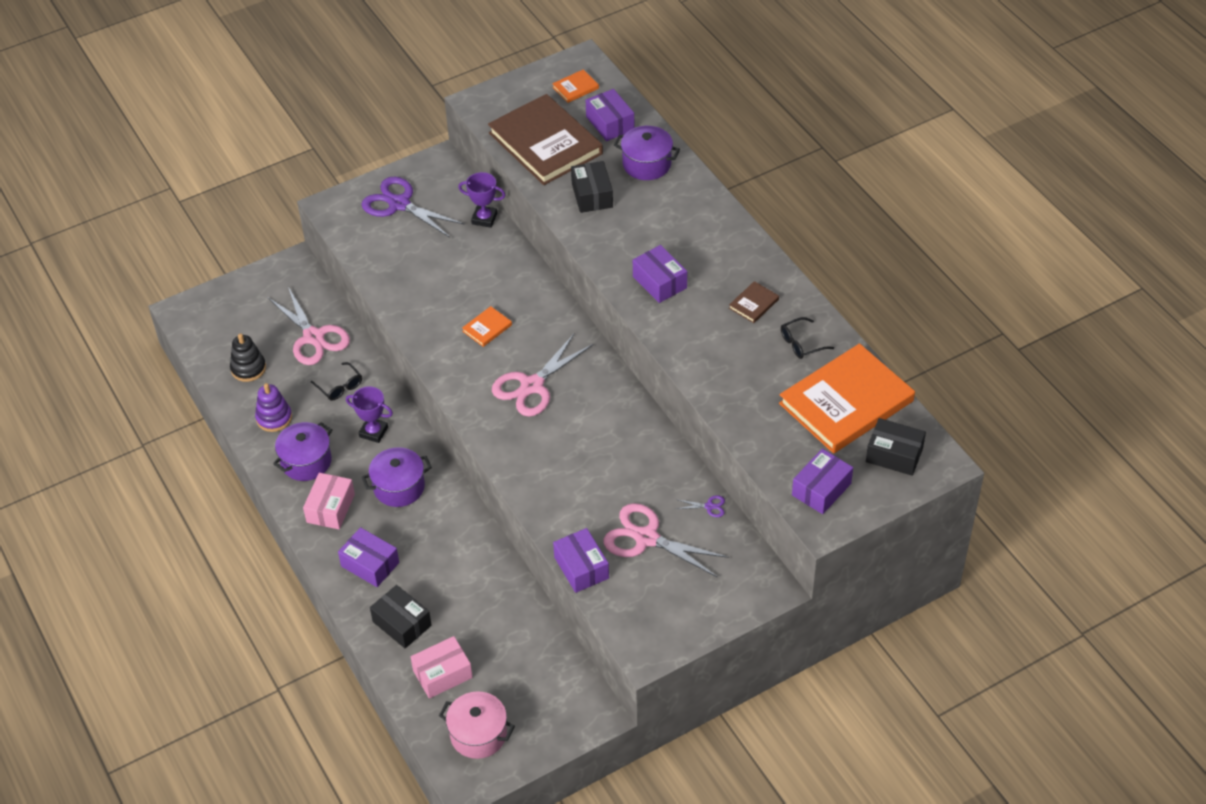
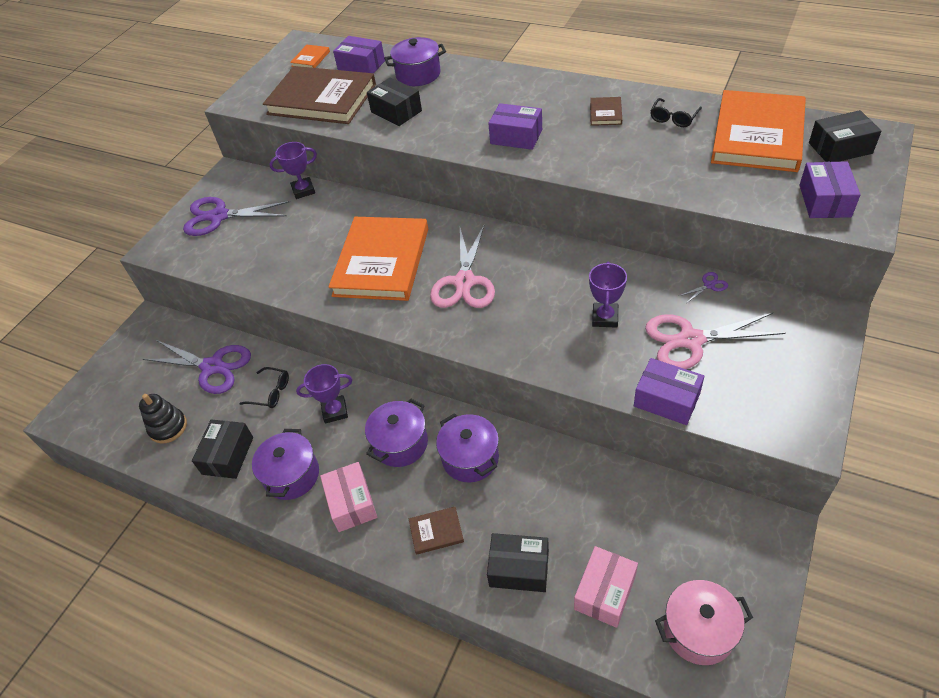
camera: 30 degrees left, 0 degrees up
(274, 418) = (228, 455): purple stacking toy -> black box
(313, 337) = (212, 367): pink scissors -> purple scissors
(370, 564) = (436, 531): purple box -> brown book
(438, 530) = (470, 458): none -> purple pot
(487, 328) = (381, 262): orange book -> orange book, size x2.48
(604, 481) = (605, 318): none -> purple trophy

